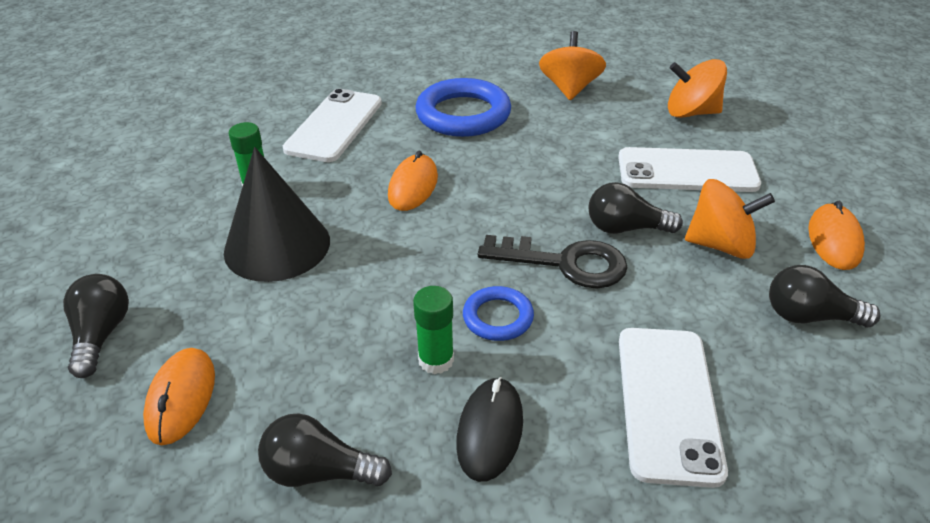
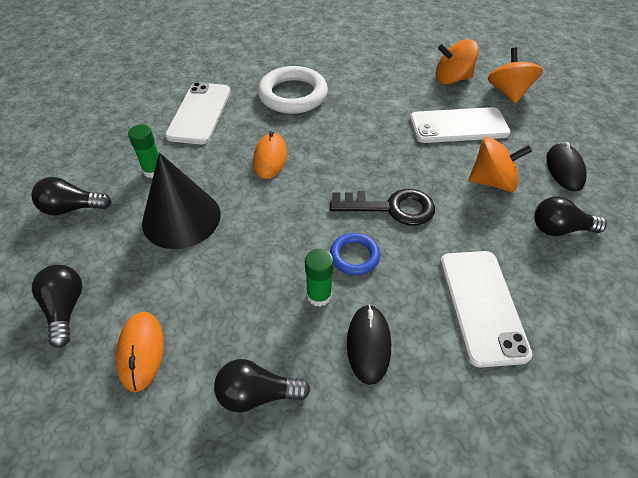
camera: 10 degrees left, 10 degrees up
(463, 114) = (293, 95): blue ring -> white ring
(570, 89) = (364, 67): orange spinning top -> orange spinning top (508, 92)
(625, 228) = (426, 176): black light bulb -> black light bulb (72, 208)
(834, 240) = (564, 169): orange mouse -> black mouse

